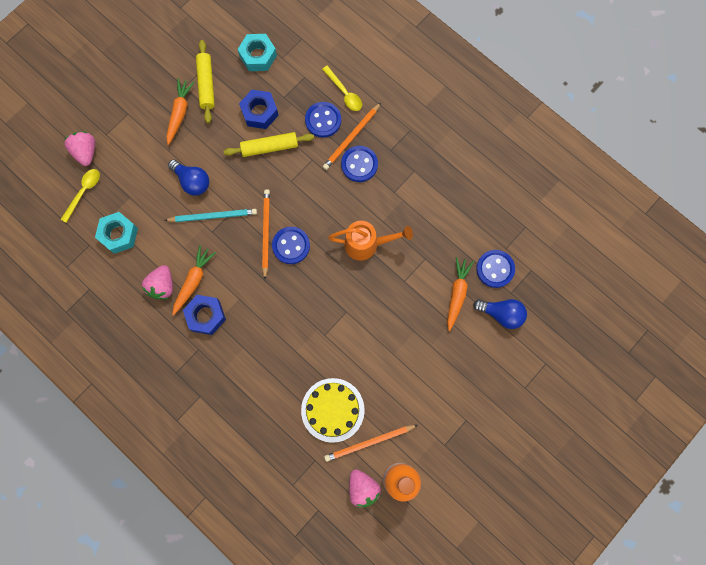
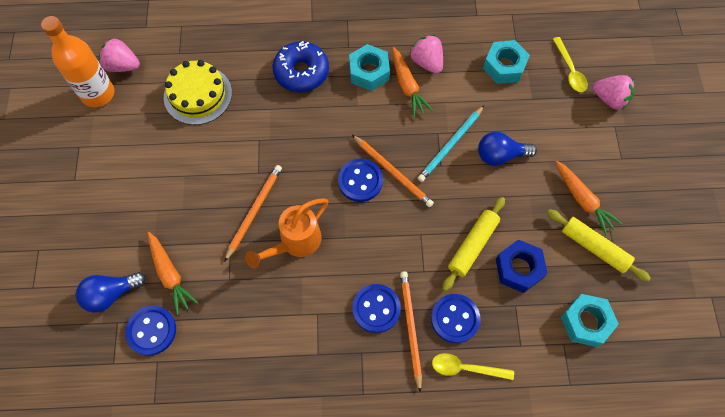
camera: 135 degrees right, 10 degrees down
(206, 316) = (369, 72): blue nut -> turquoise nut
(248, 360) = (301, 72): none -> blue donut
(369, 442) = (145, 98): orange pencil -> orange pencil (254, 211)

